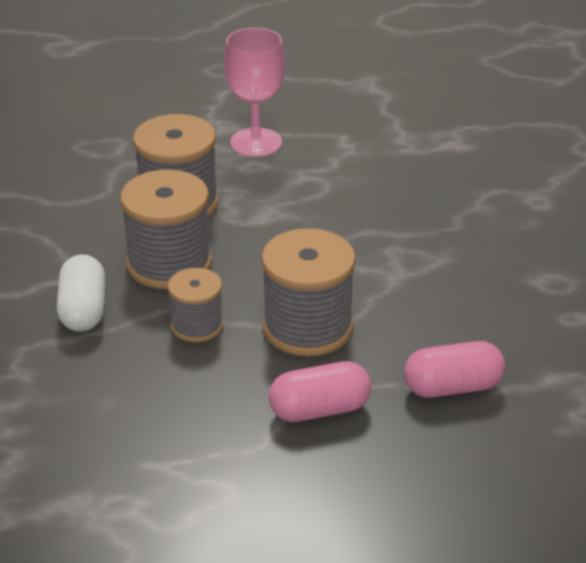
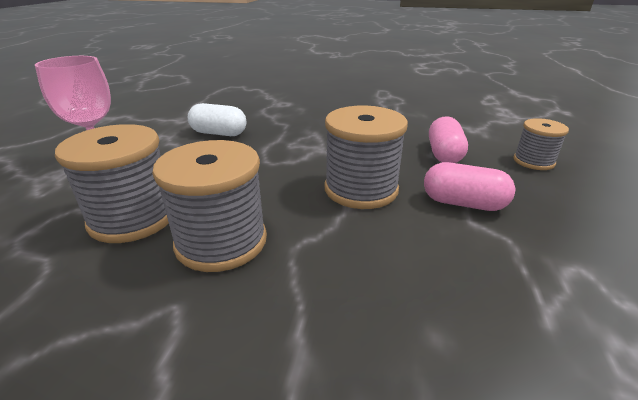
camera: 70 degrees left, 5 degrees down
(83, 310) = (251, 326): white capsule -> white capsule (219, 133)
(197, 325) = (329, 243): grey spool -> grey spool (533, 161)
(319, 410) = (463, 203): pink capsule -> pink capsule turned 75 degrees counterclockwise

